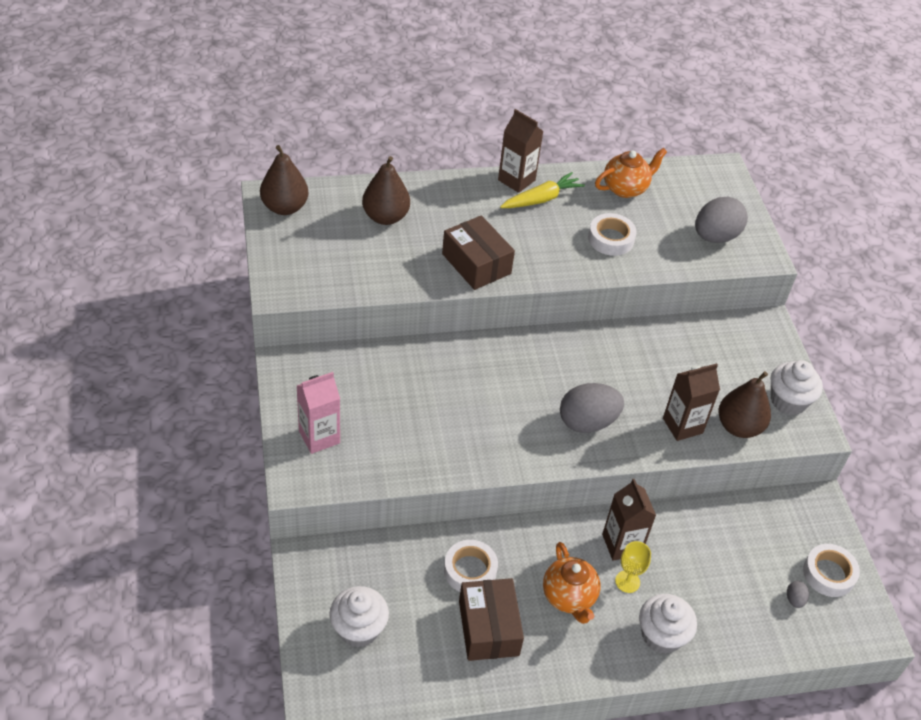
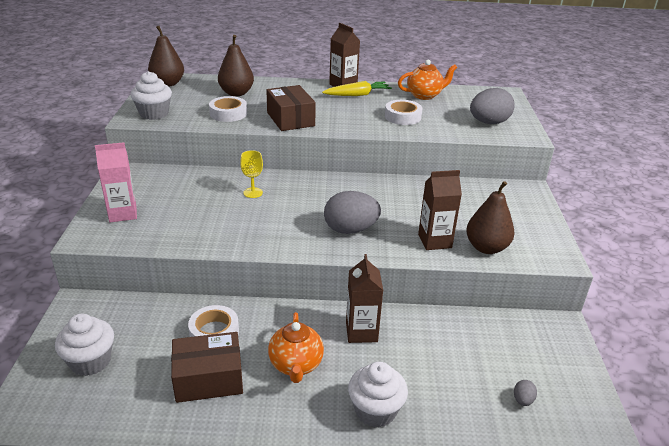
camera: 15 degrees right, 15 degrees down
(488, 628) = (208, 378): brown box -> brown box turned 75 degrees clockwise
(627, 581) = (357, 361): yellow goblet -> yellow goblet (253, 193)
(788, 401) = (537, 236): white cupcake -> white cupcake (154, 114)
(828, 574) = (562, 383): white tape -> white tape (228, 113)

